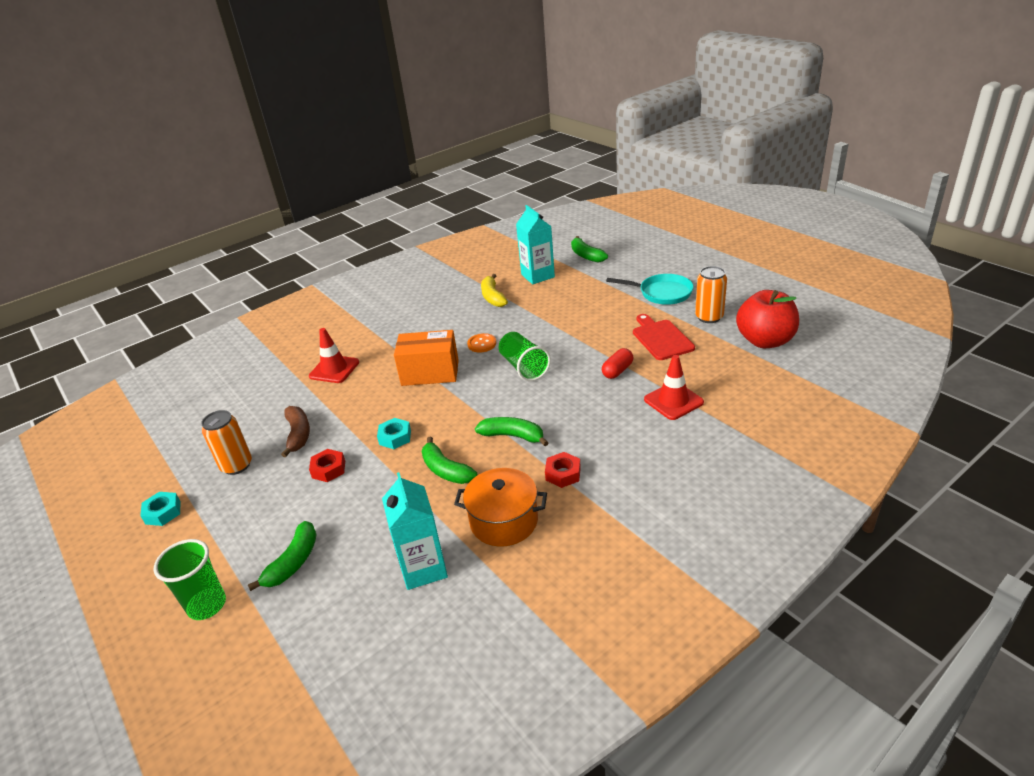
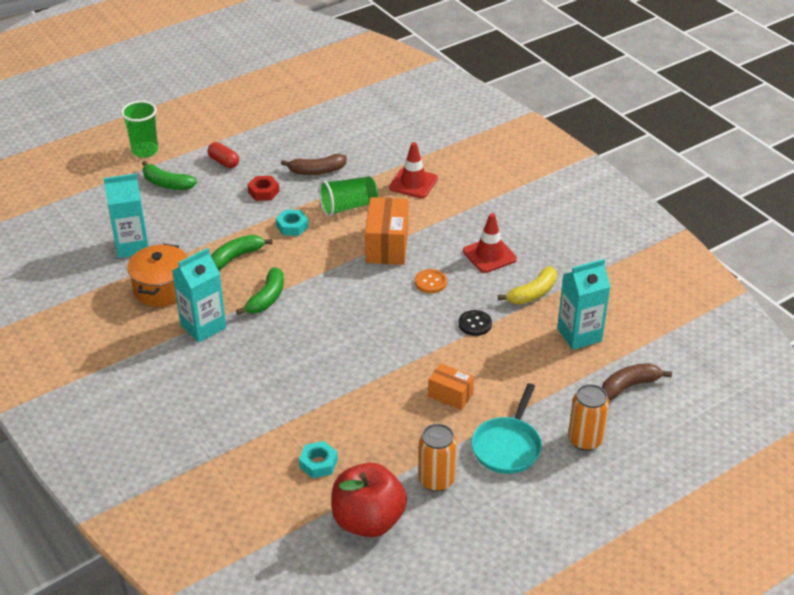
camera: 90 degrees right, 5 degrees up
(163, 512) = (246, 116): turquoise nut -> turquoise nut (318, 463)
(236, 465) = (288, 143): orange can -> orange can (585, 440)
(493, 297) = (532, 293): yellow banana -> yellow banana turned 150 degrees clockwise
(524, 367) = (376, 311): green cup -> green cup (348, 207)
(532, 318) = (475, 324): none -> black button
(563, 474) = (203, 326): red nut -> turquoise carton
(586, 255) = (629, 386): green banana -> brown banana
(617, 371) = (347, 381): red capsule -> red capsule (224, 162)
(618, 320) = (450, 395): none -> orange box
(661, 338) = (400, 427): red cutting board -> none
(673, 401) = (280, 416): red traffic cone -> red traffic cone (489, 255)

